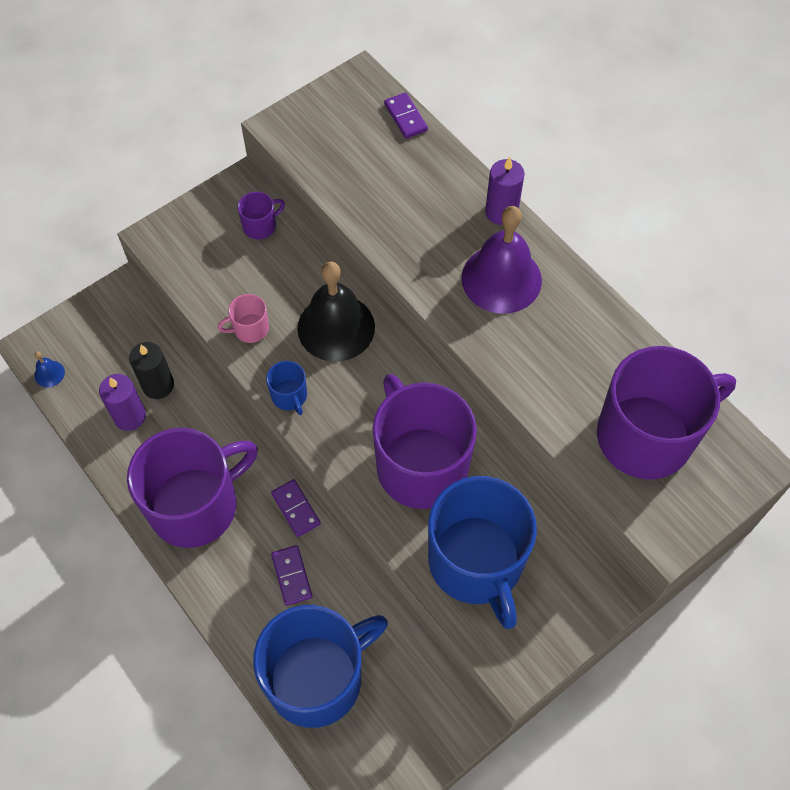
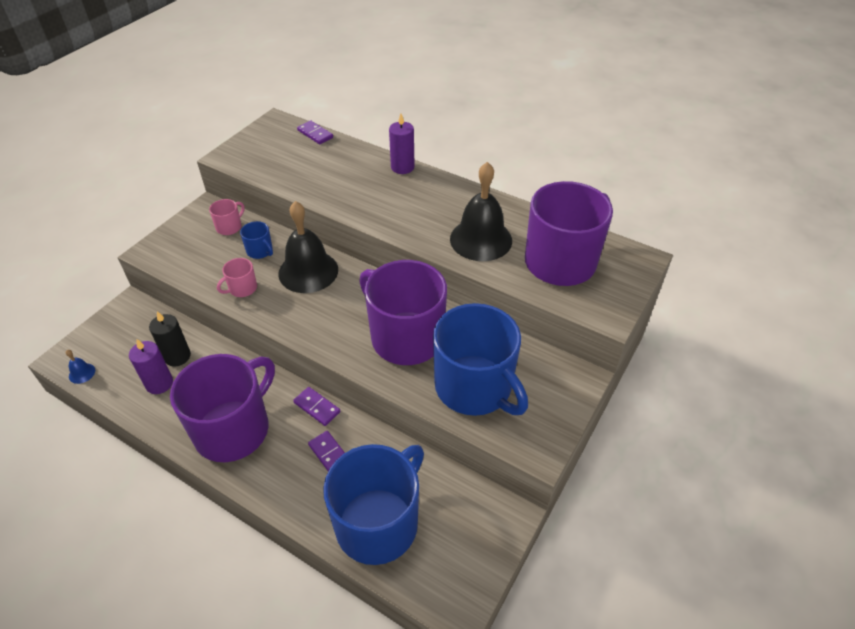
camera: 20 degrees left, 15 degrees down
(260, 226) = (229, 227): purple mug -> pink mug
(289, 396) = (288, 321): blue mug -> blue mug (260, 251)
(501, 279) = (419, 201): purple bell -> none
(557, 367) = (481, 239): none -> black bell

